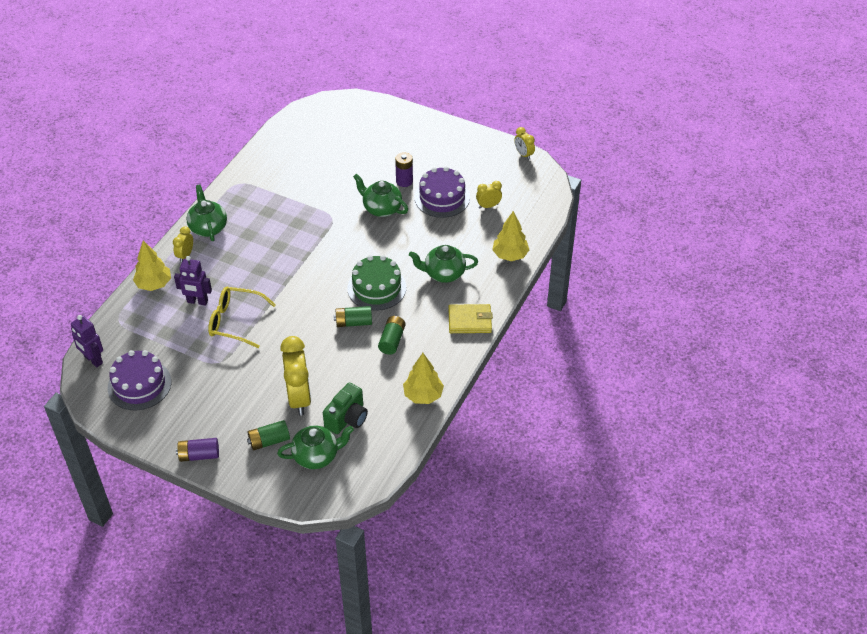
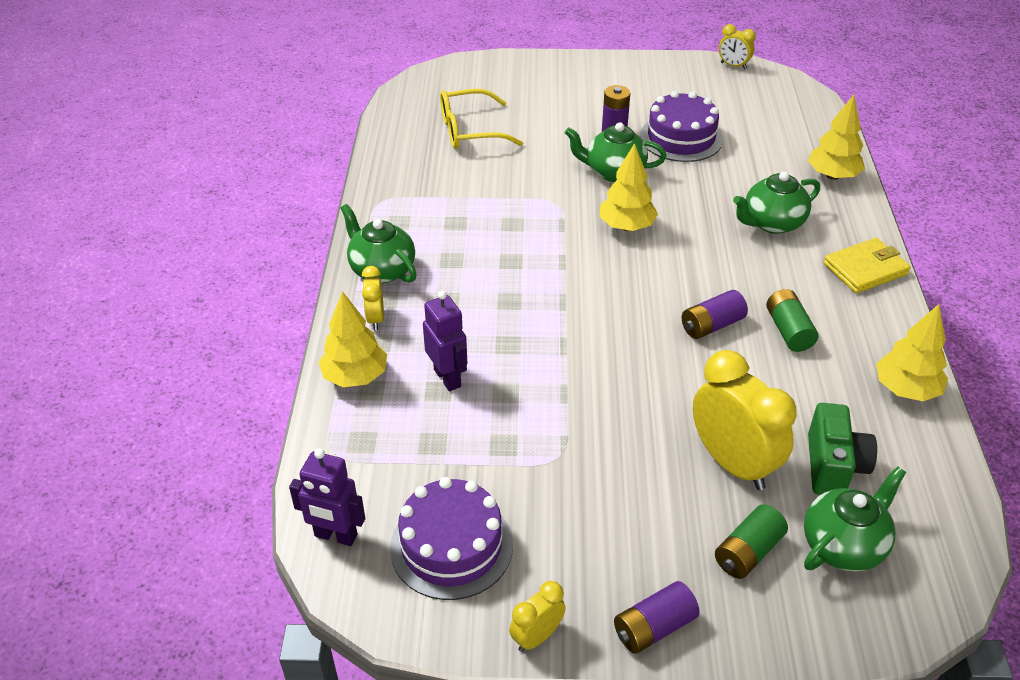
camera: 25 degrees left, 5 degrees down
(197, 301) = (448, 378): purple robot -> purple robot turned 105 degrees counterclockwise
(235, 321) = (532, 386): yellow glasses -> yellow glasses (469, 131)
(353, 322) = (712, 325): green battery -> purple battery
(359, 246) = (626, 226): none -> yellow tree
(376, 288) = (700, 269): green cake -> none
(488, 206) = (748, 130): yellow clock -> yellow clock (537, 637)

